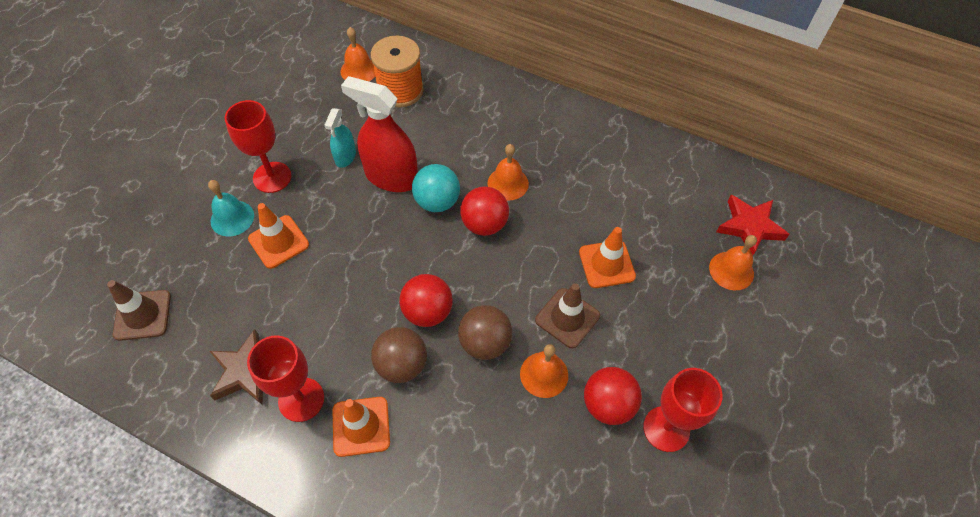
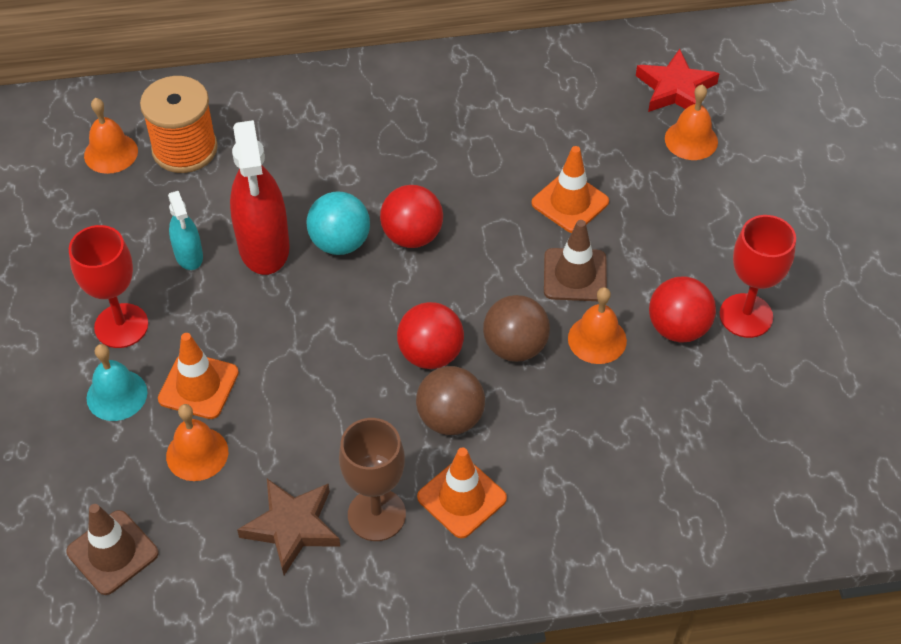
camera: 35 degrees left, 5 degrees down
(301, 399) = (376, 515): red goblet -> brown goblet
(391, 177) = (264, 246): red spray bottle -> red spray bottle turned 90 degrees counterclockwise
(508, 183) = (400, 181): orange bell -> orange bell (197, 453)

